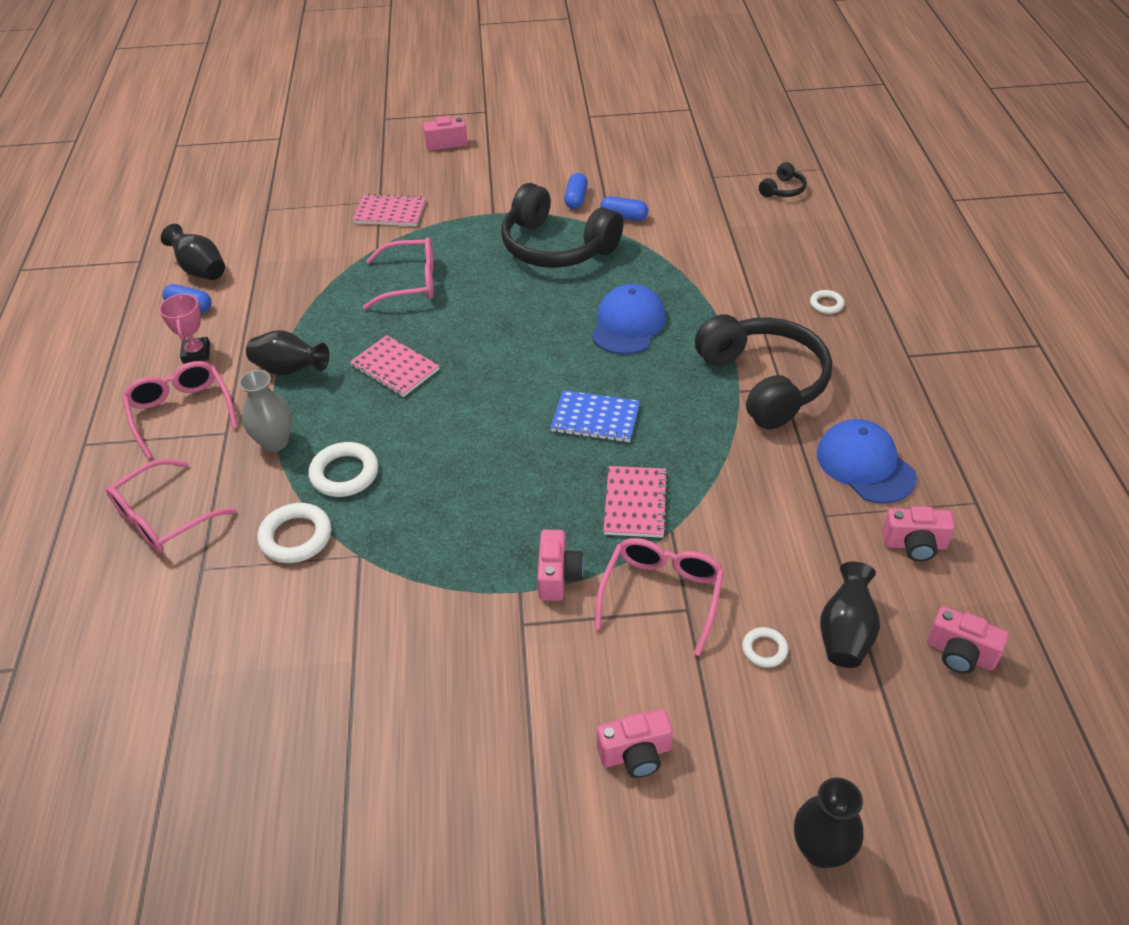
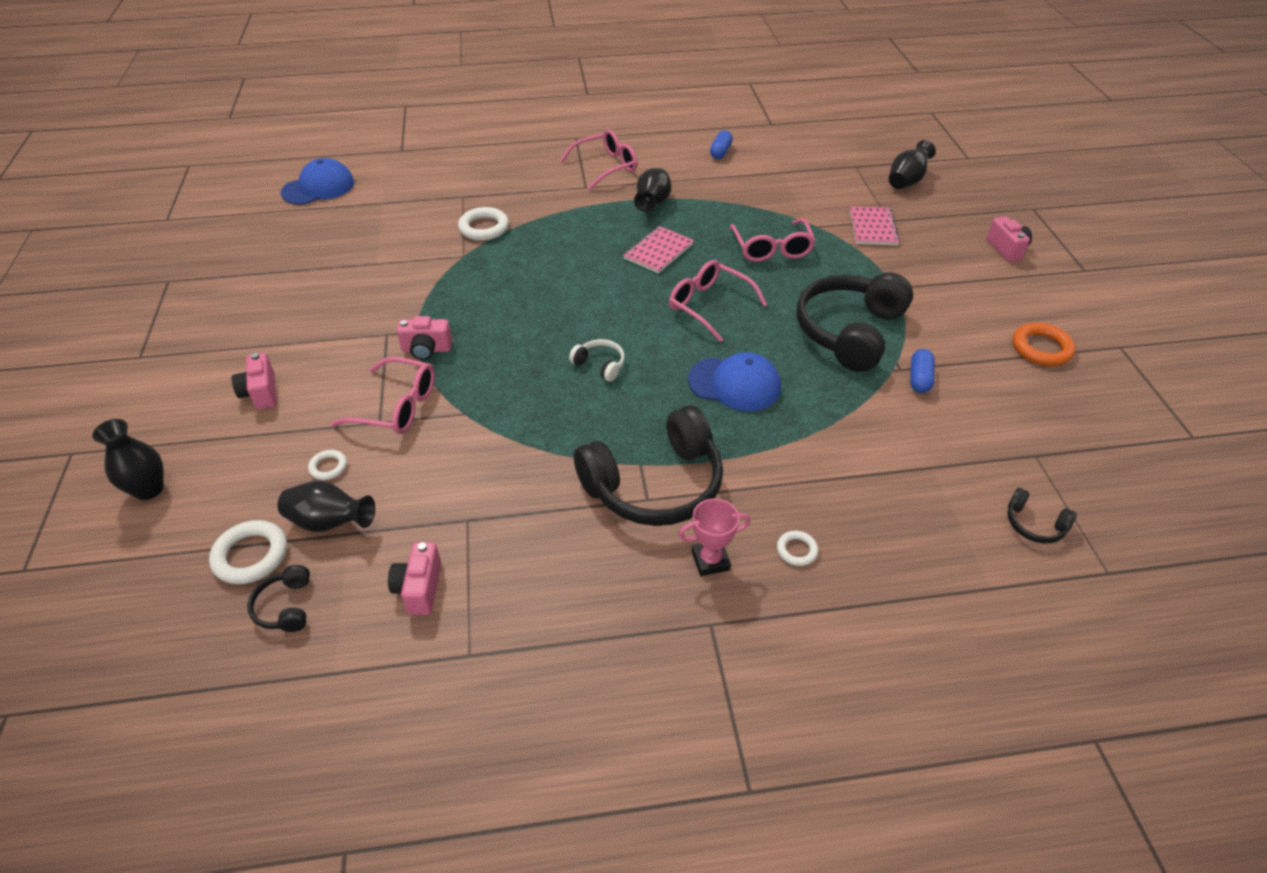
camera: 85 degrees right, 0 degrees up
(163, 518) = (507, 176): pink glasses -> pink glasses (709, 305)
(196, 353) = (668, 163): pink trophy -> pink trophy (710, 561)
(200, 270) = (765, 149): black vase -> black vase (906, 181)
(275, 442) = (575, 207): grey vase -> none
(344, 473) = (542, 241): white ring -> white ring (251, 555)
(576, 199) = (940, 342): blue capsule -> none
(588, 151) = (1041, 348): none -> orange ring
(595, 418) = (600, 365): blue notebook -> white headphones
(635, 503) = (496, 391): pink notebook -> none
(865, 465) = (531, 559): blue cap -> blue cap (318, 187)
(960, 654) = (286, 606): pink camera -> black headphones

